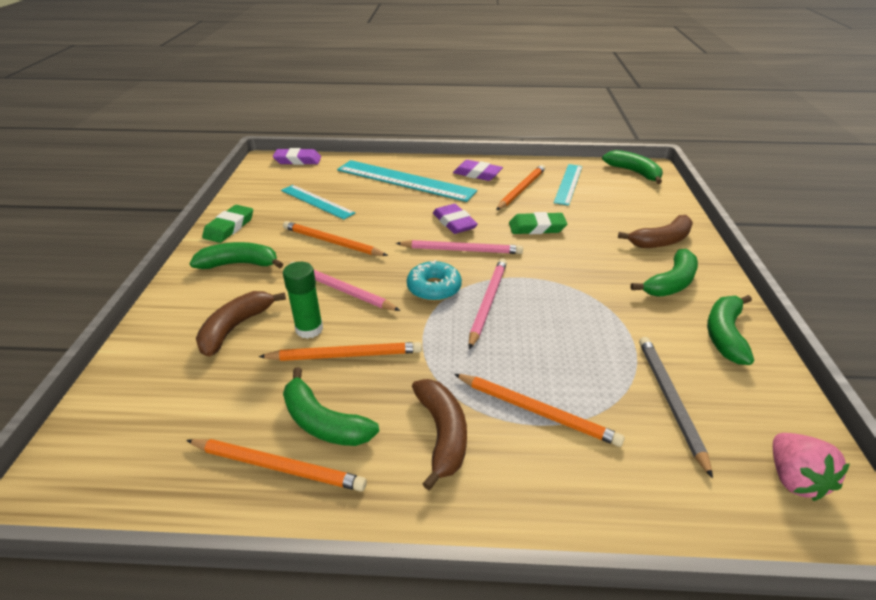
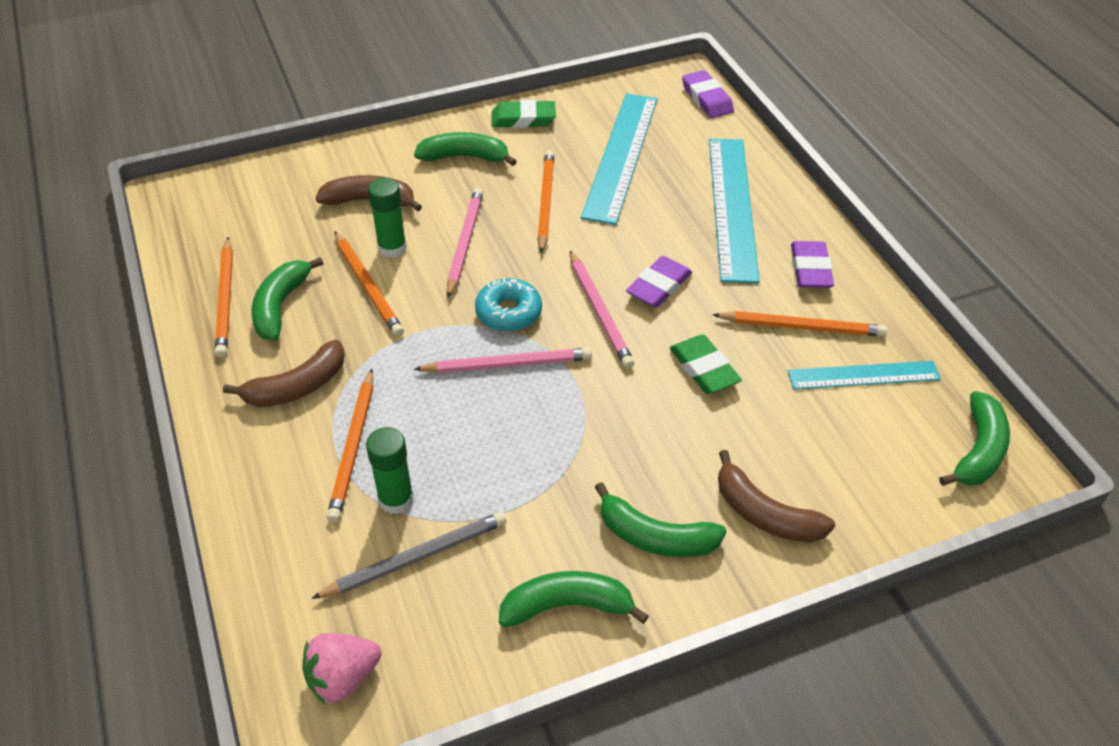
camera: 65 degrees right, 10 degrees up
(239, 264) = (464, 157): green banana -> green banana turned 60 degrees counterclockwise
(317, 201) = (621, 156): turquoise ruler -> turquoise ruler, size x1.68
(605, 398) = (396, 499): none -> green glue stick

